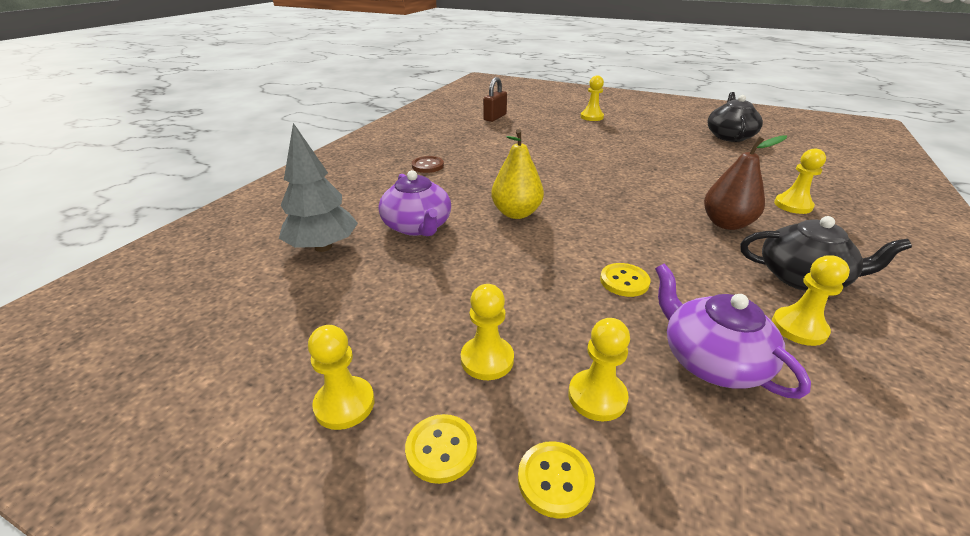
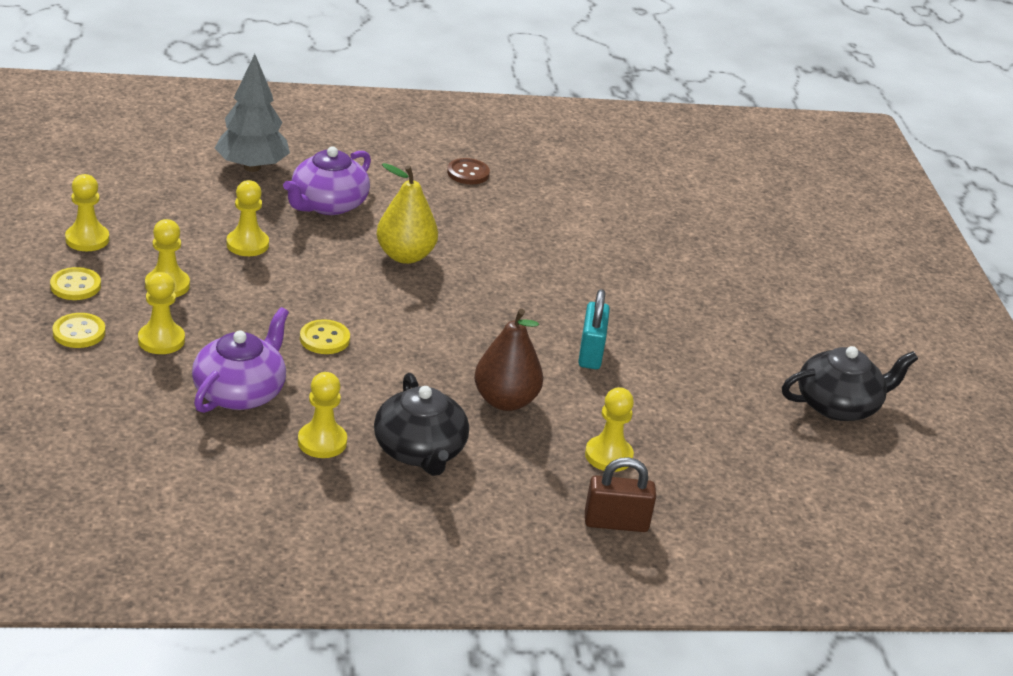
camera: 55 degrees right, 0 degrees up
(495, 117) = (682, 183): brown padlock -> brown padlock (616, 523)
(591, 117) = (782, 266): yellow pawn -> yellow pawn (247, 244)
(668, 182) = (590, 353): none -> turquoise padlock

